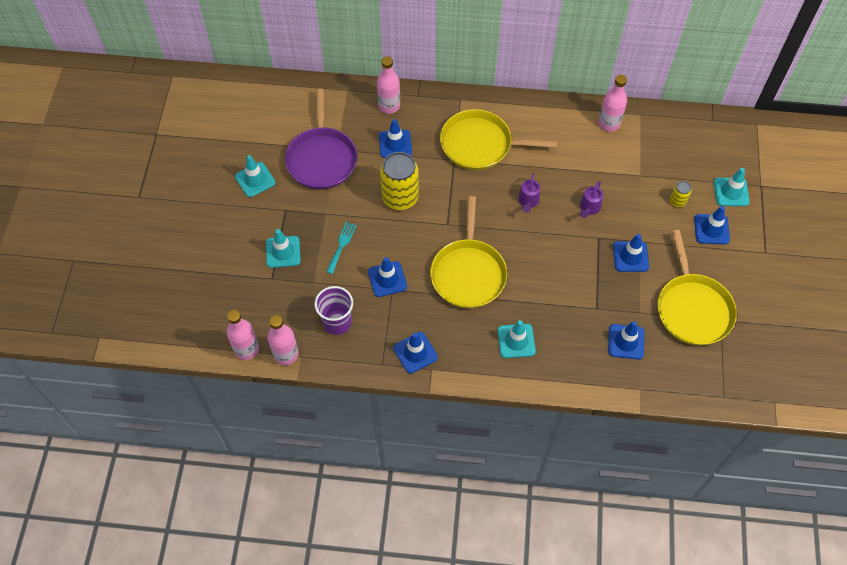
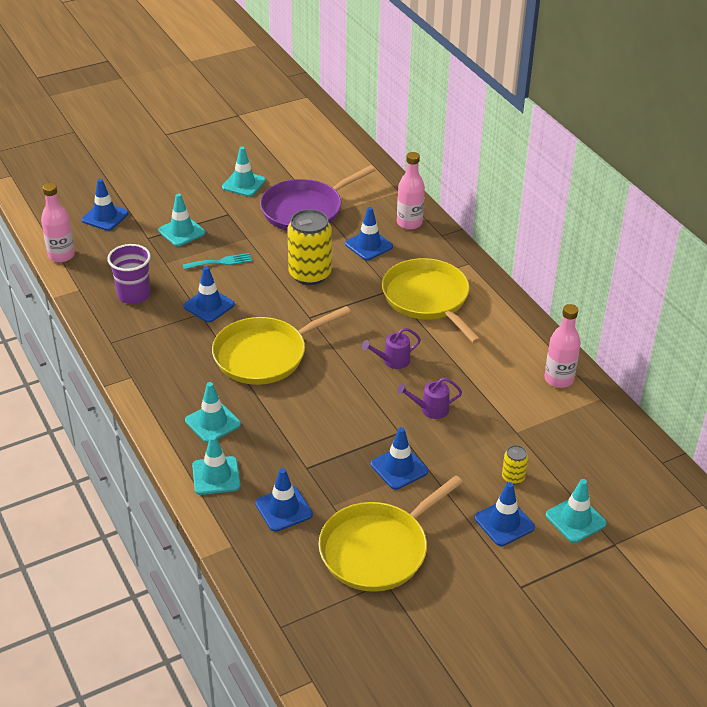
camera: 55 degrees right, 20 degrees down
(286, 354) = (74, 280): pink bottle -> none
(415, 353) = (141, 358): blue traffic cone -> blue traffic cone (105, 217)
(570, 365) = (216, 476): none -> turquoise traffic cone

